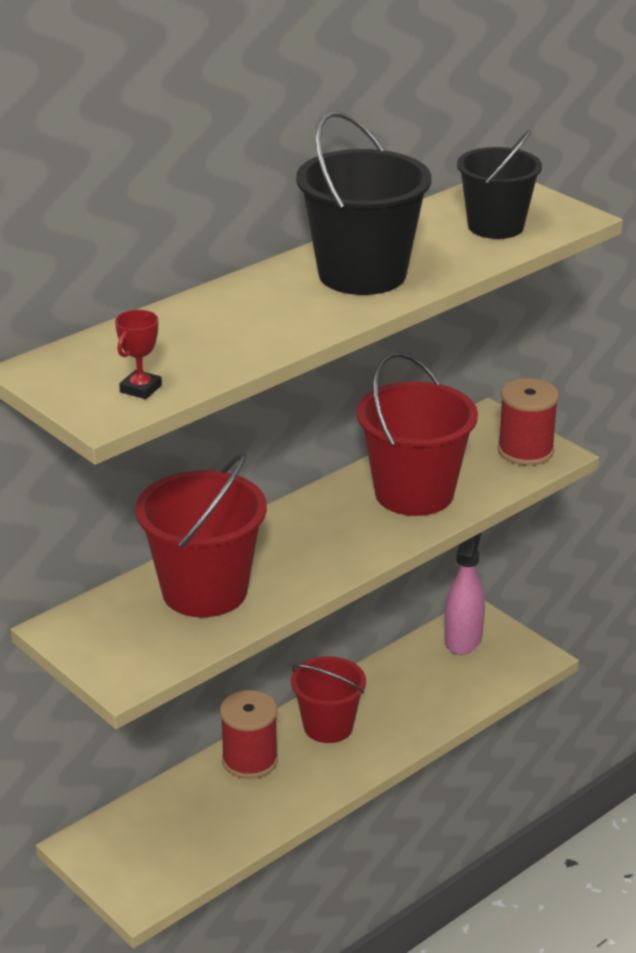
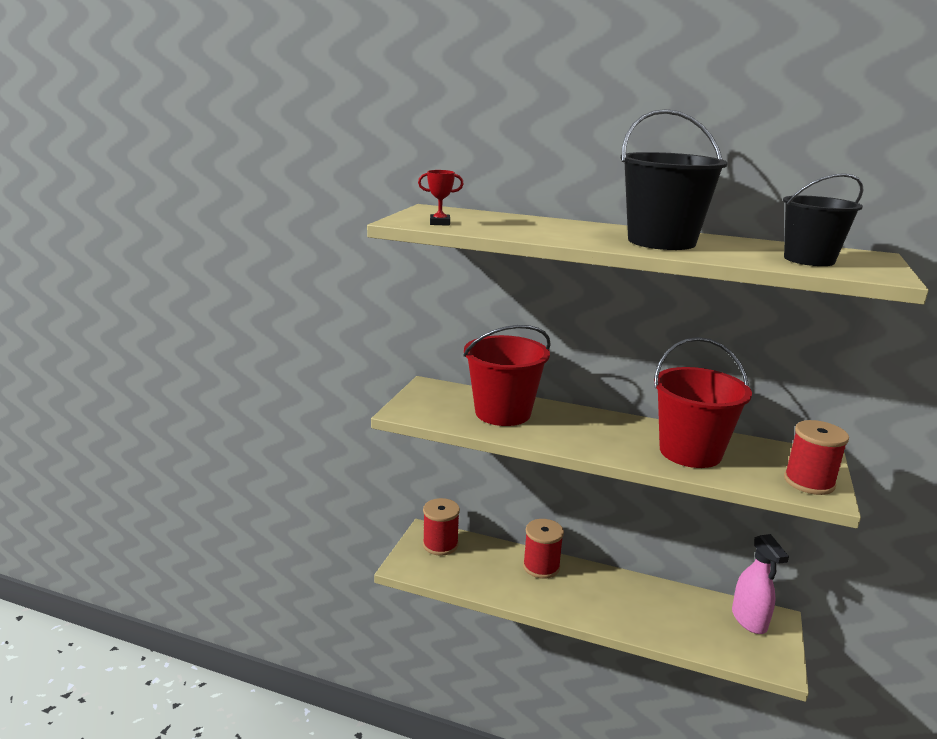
camera: 60 degrees right, 10 degrees down
(123, 840) = (440, 544): none -> red spool
(328, 726) = (600, 587): red bucket -> none
(463, 639) = (749, 620): pink spray bottle -> pink spray bottle turned 90 degrees clockwise

